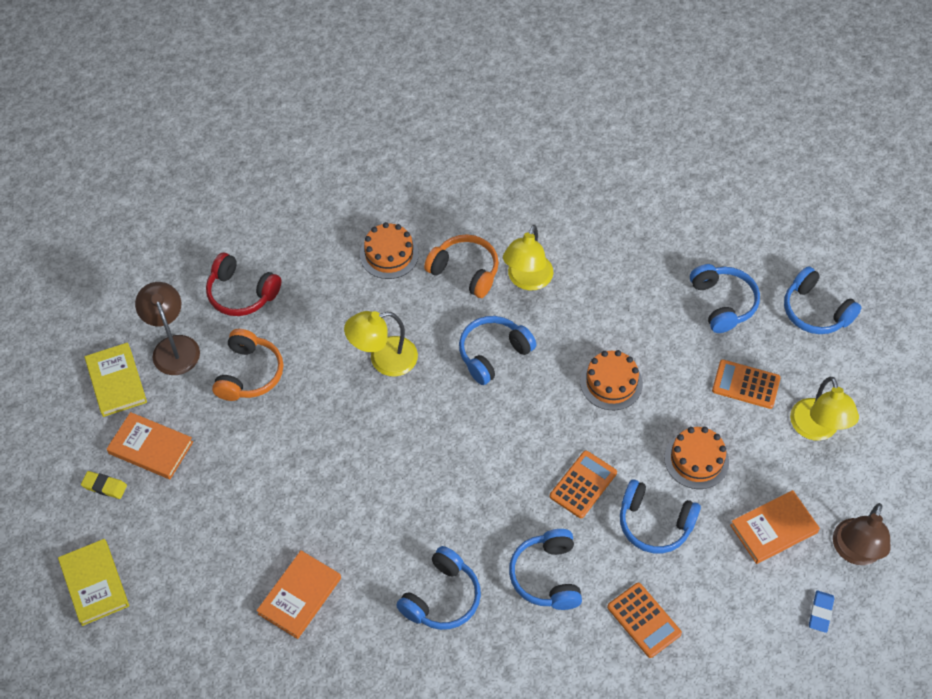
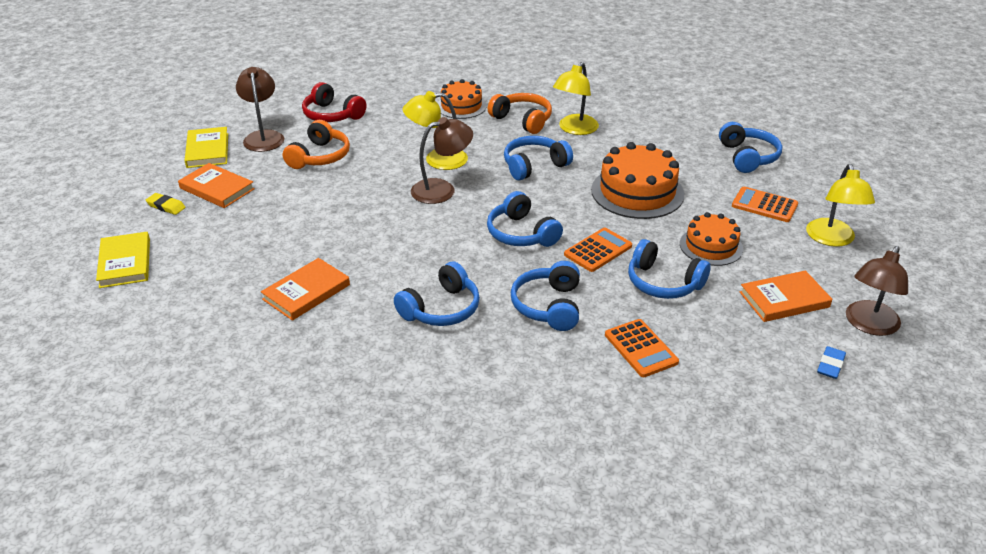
camera: 10 degrees right, 20 degrees down
(400, 411) = (442, 189): none -> brown lamp
(611, 383) = (637, 192): orange cake -> orange cake, size x1.60
(815, 311) = (834, 169): blue headphones -> blue headphones (521, 233)

